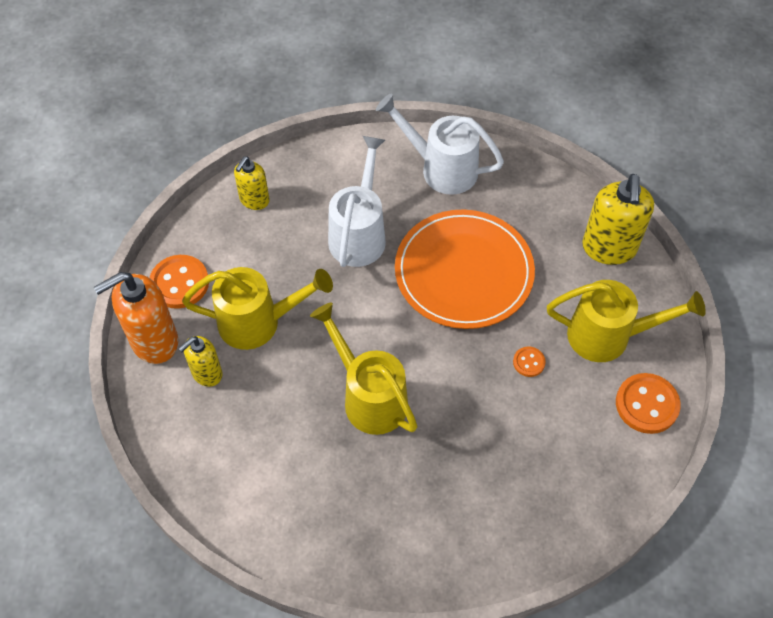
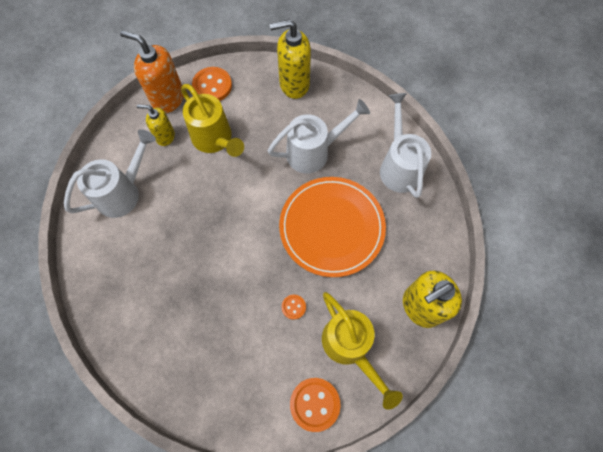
camera: 55 degrees right, 10 degrees up
(247, 462) = (123, 192): none -> white watering can
(254, 200) = (294, 84): yellow soap dispenser -> yellow soap dispenser, size x1.69
(369, 396) = (206, 228): yellow watering can -> none

